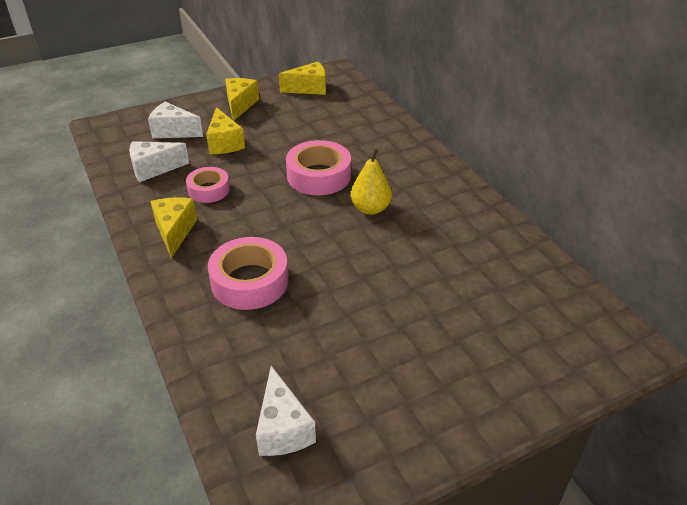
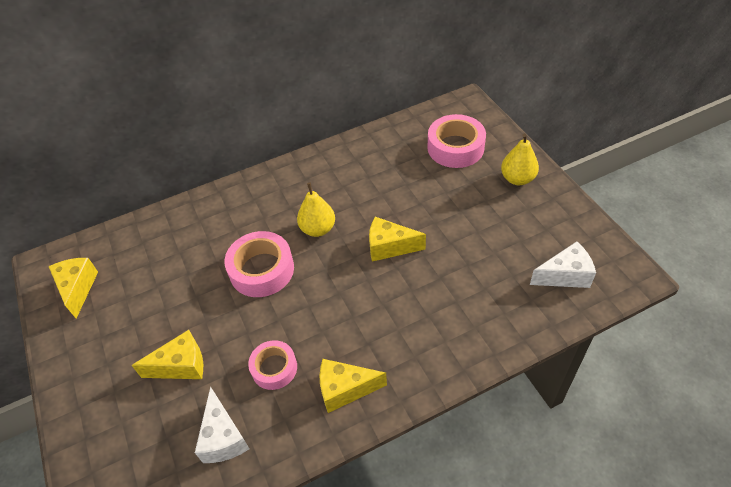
camera: 85 degrees left, 10 degrees up
(173, 131) = (139, 431): white cheese -> none
(240, 105) = (95, 360): yellow cheese -> yellow cheese (389, 247)
(250, 281) = (417, 312): pink tape -> pink tape (455, 147)
(468, 396) = (517, 179): none -> yellow pear

